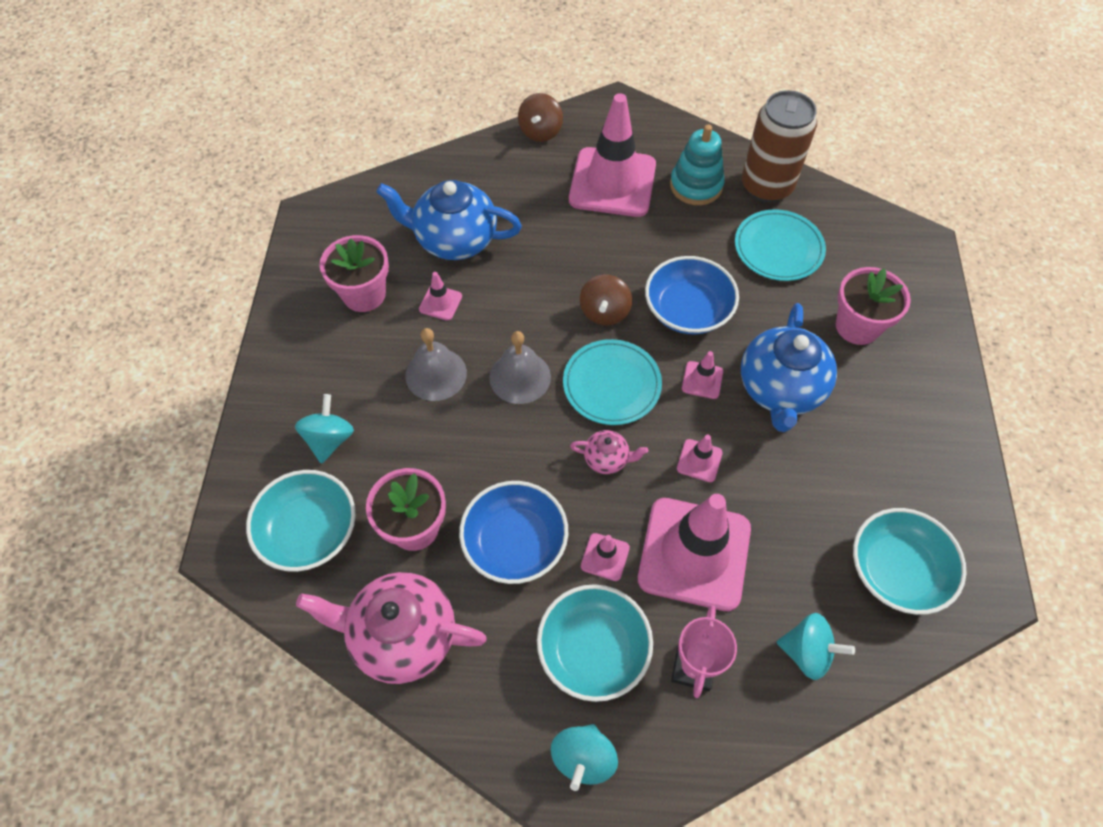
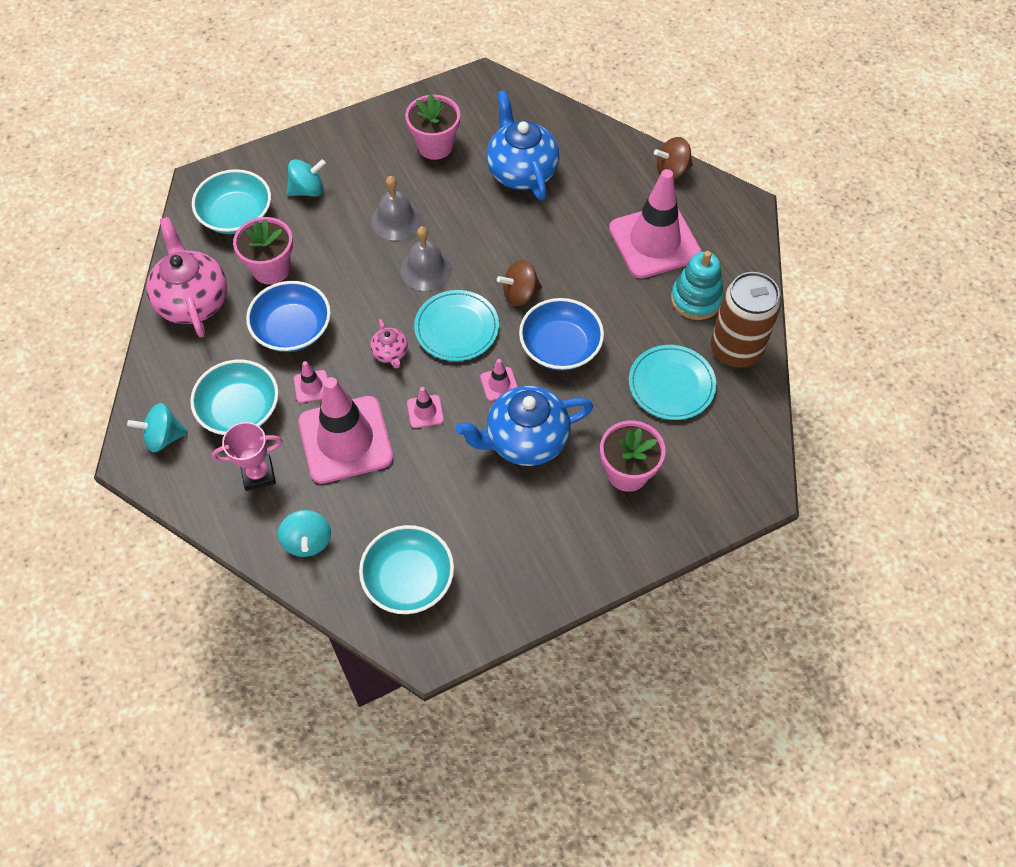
camera: 60 degrees right, 0 degrees up
(440, 303) = (458, 192): pink traffic cone -> none

